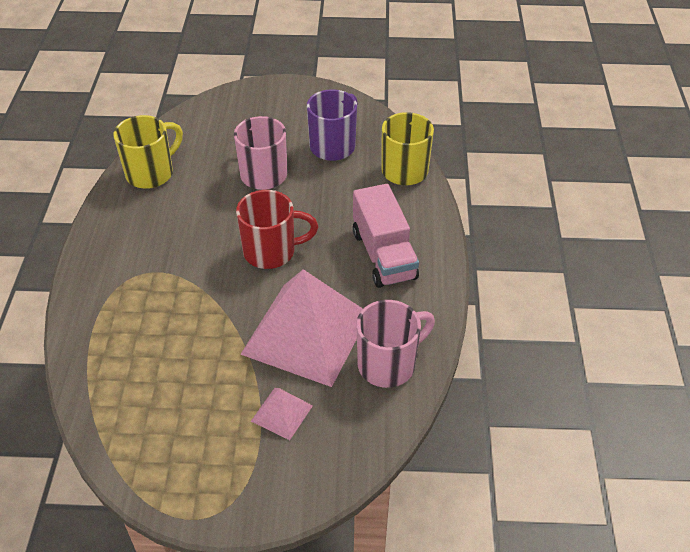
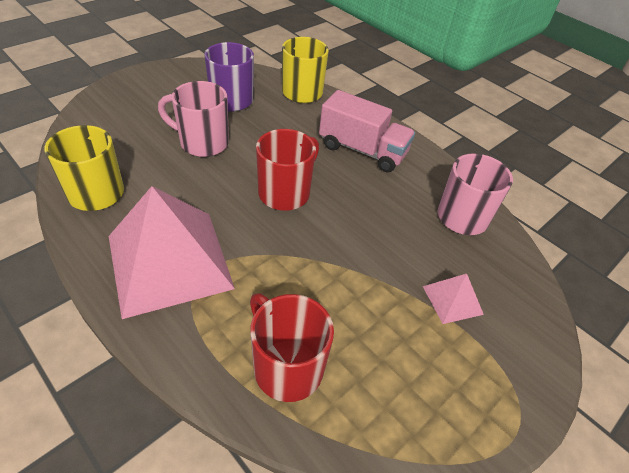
camera: 50 degrees left, 0 degrees up
(121, 364) = (286, 367): none -> red mug
(306, 333) = (388, 233): pink pyramid -> pink pyramid (169, 262)

